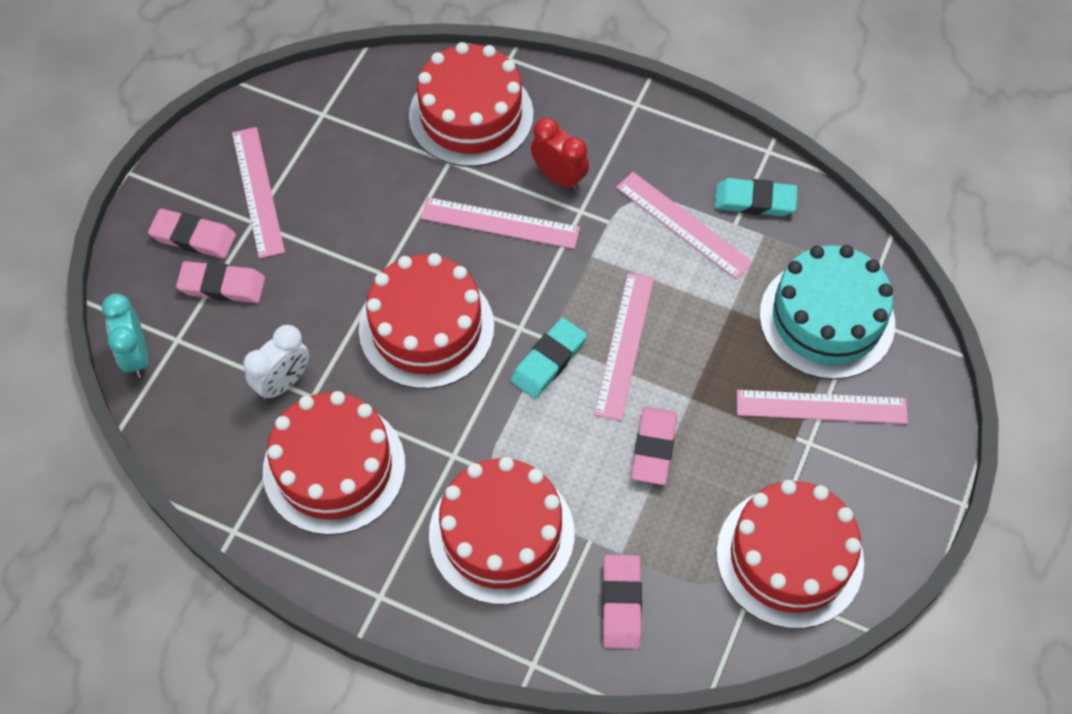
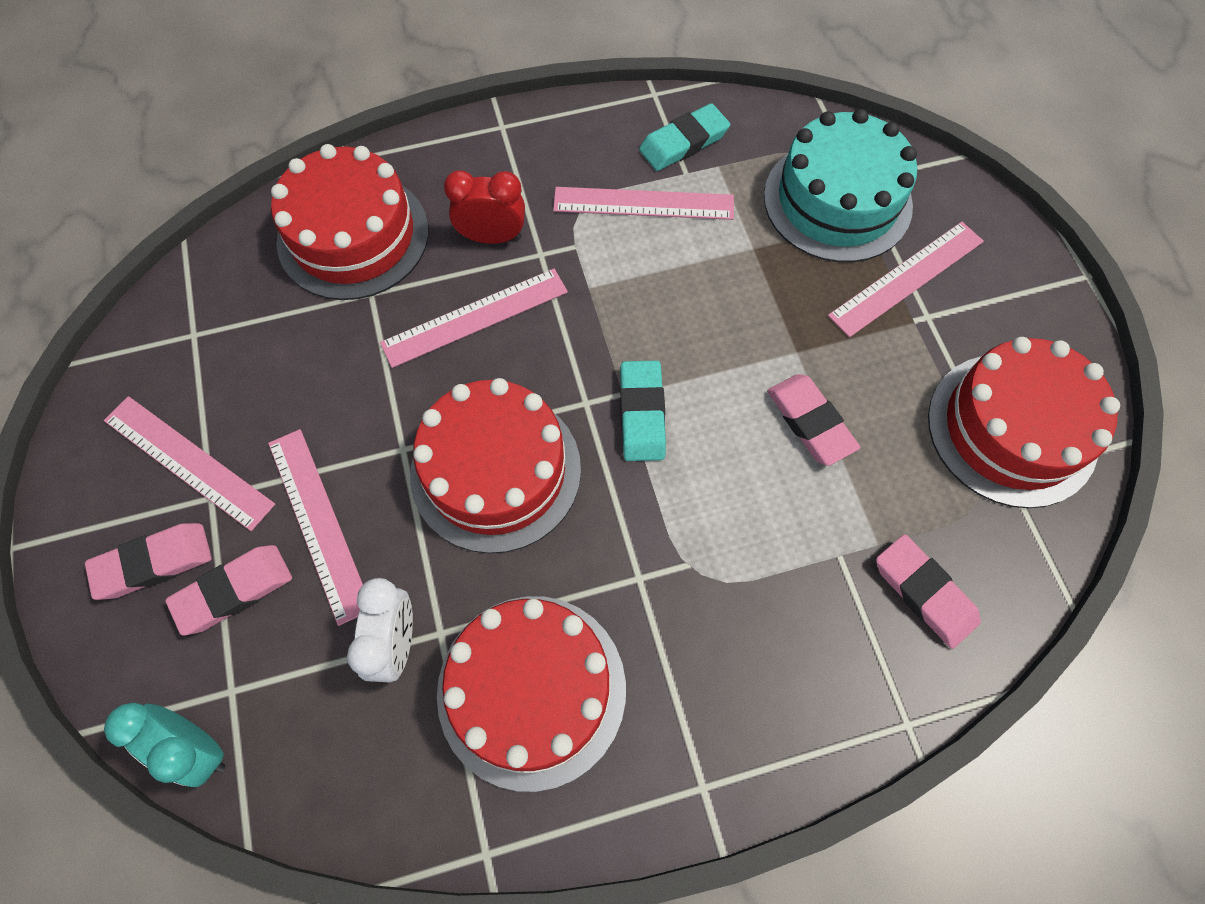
camera: 40 degrees left, 5 degrees up
(501, 534) = (757, 618): red cake -> none
(624, 345) = (695, 347): pink ruler -> pink ruler (318, 523)

